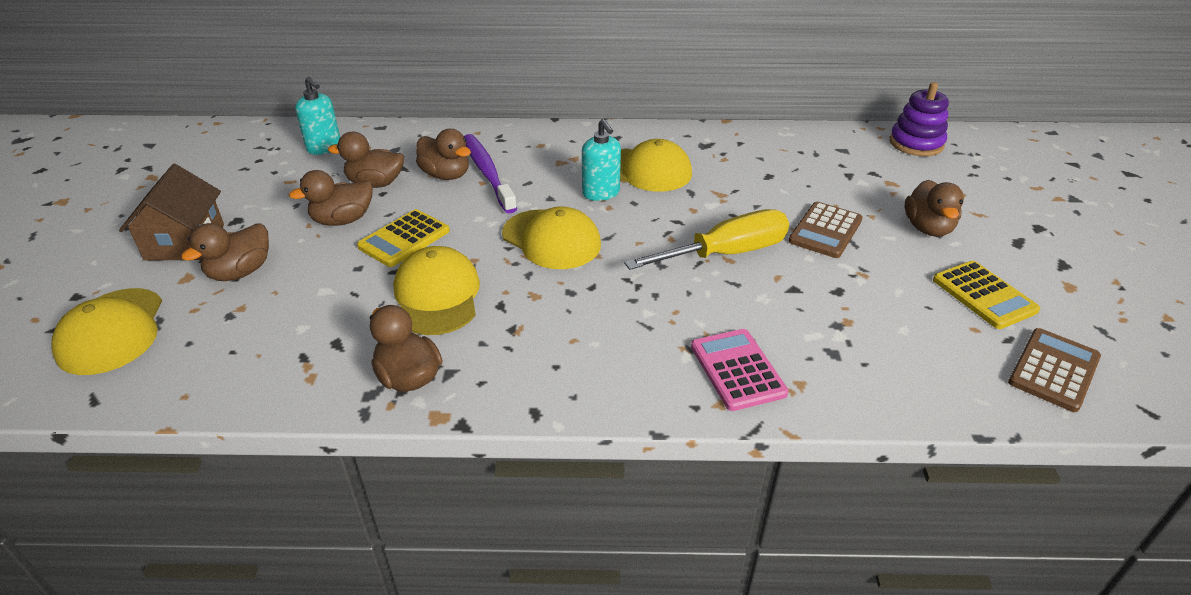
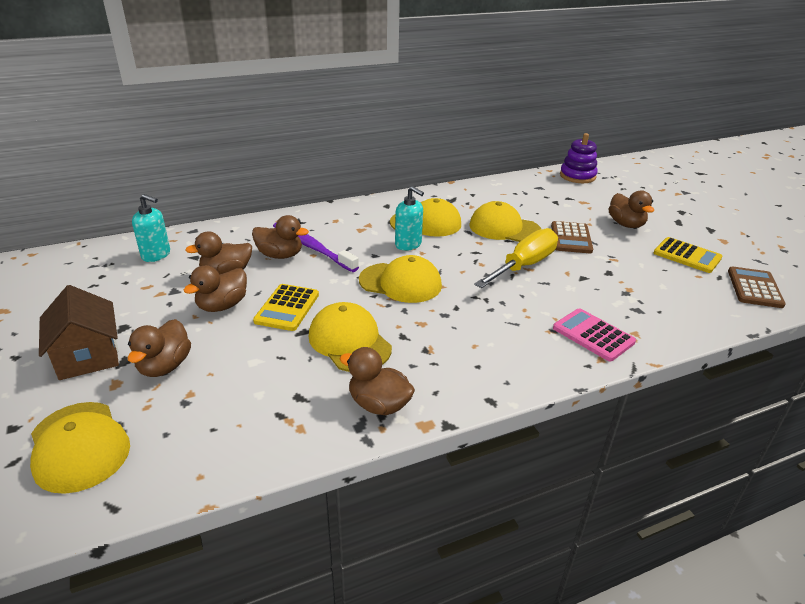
camera: 25 degrees left, 5 degrees down
(743, 197) = (504, 228): none -> yellow cap

